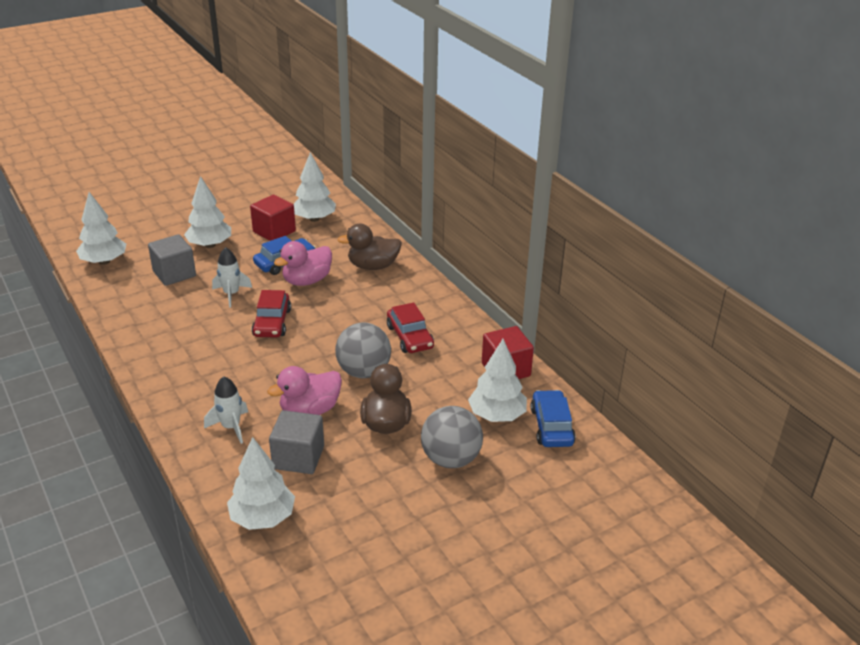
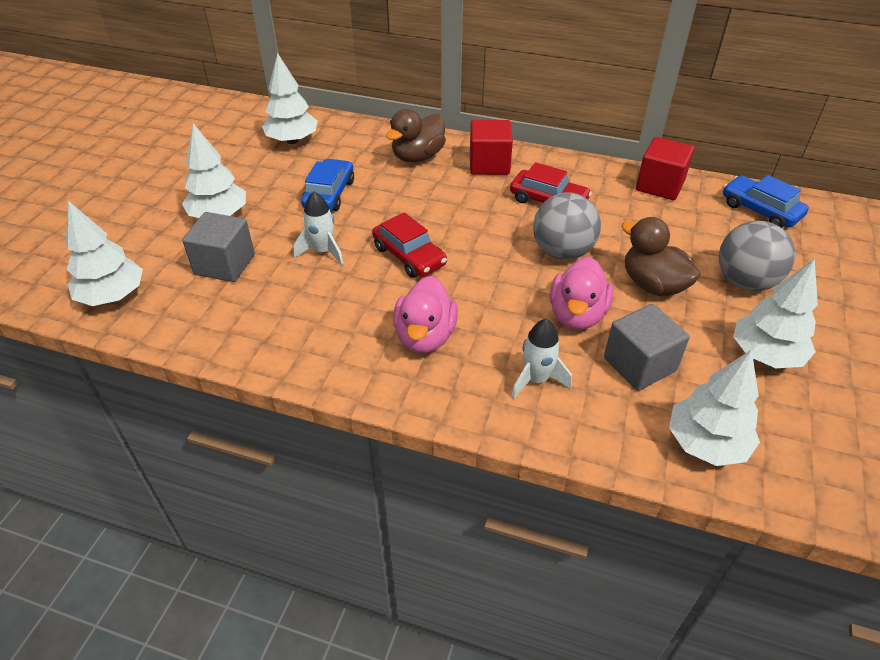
camera: 40 degrees left, 10 degrees up
(274, 231) = (270, 170): red cube -> red cube (489, 164)
(307, 281) = (378, 200): pink duck -> pink duck (425, 336)
(497, 415) = (714, 225): white tree -> white tree (765, 355)

